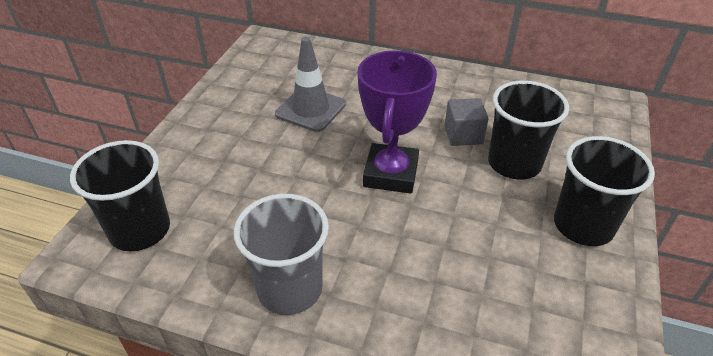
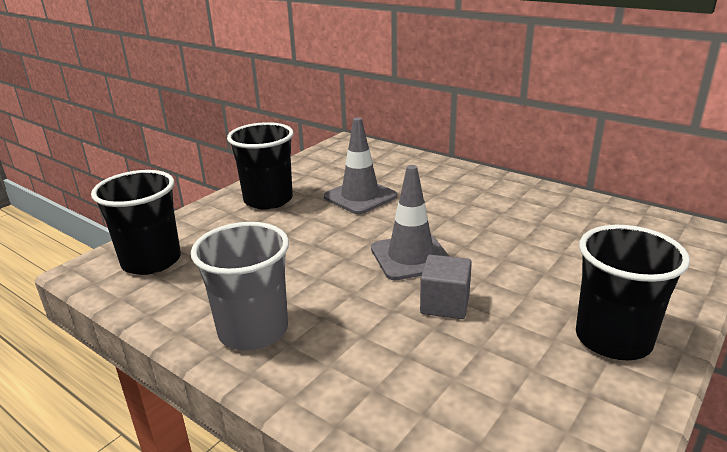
camera: 20 degrees right, 15 degrees down
(390, 173) = (411, 257): purple trophy -> grey traffic cone
(463, 135) = (508, 237): grey cube -> grey cube (445, 304)
(514, 163) = (555, 269): black cup -> black cup (268, 200)

